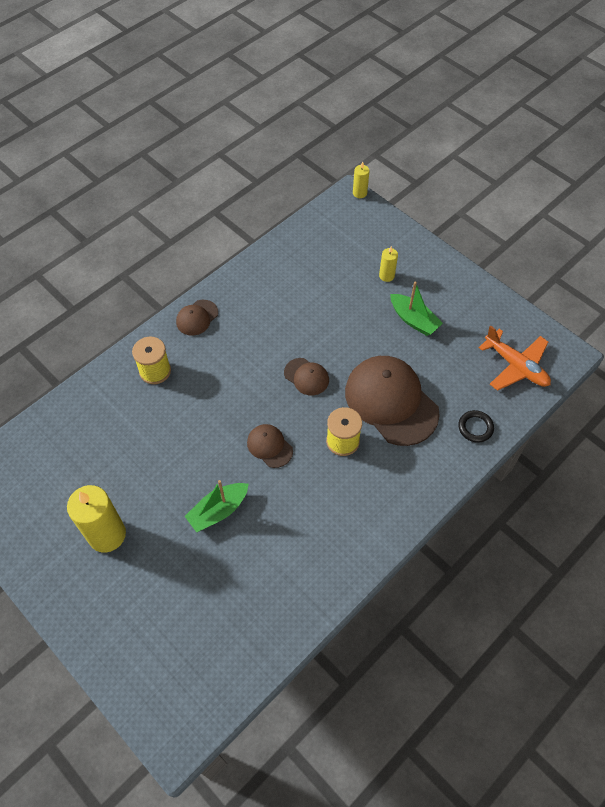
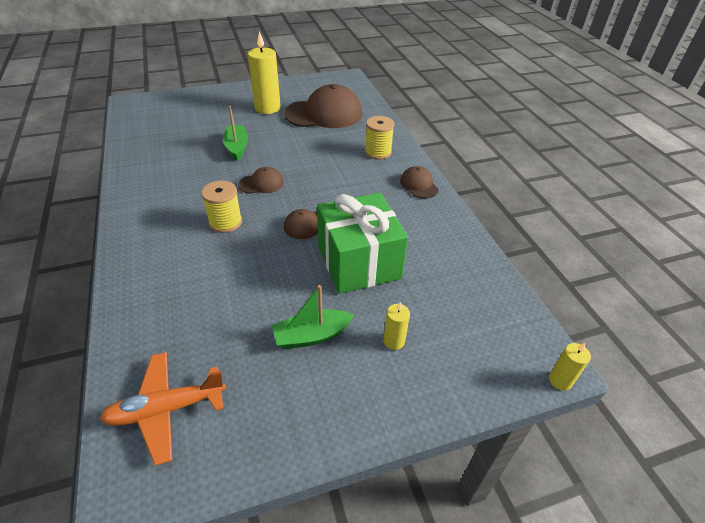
camera: 115 degrees right, 15 degrees down
(328, 322) = (358, 262): none -> green gift
(391, 401) = (231, 269): brown cap -> brown cap (324, 114)
(475, 427) = (141, 321): black ring -> none

